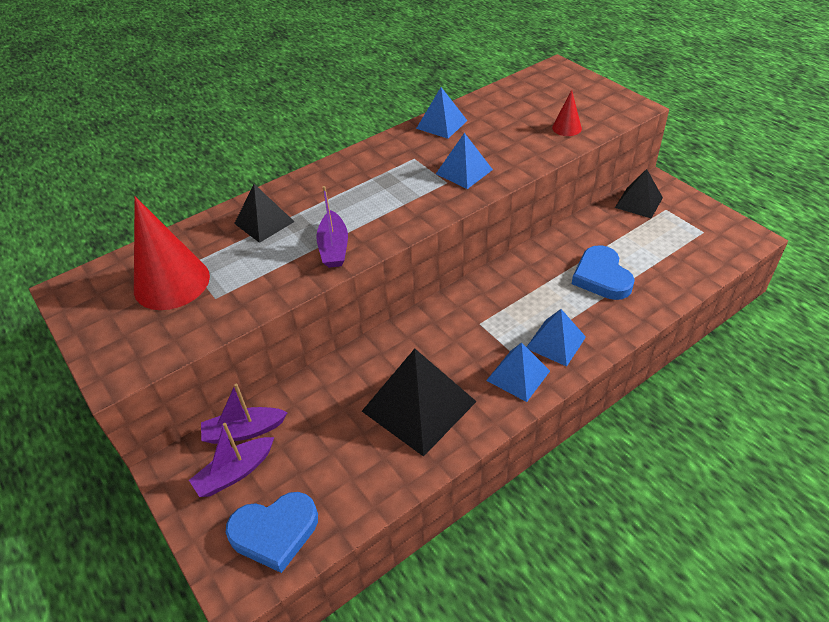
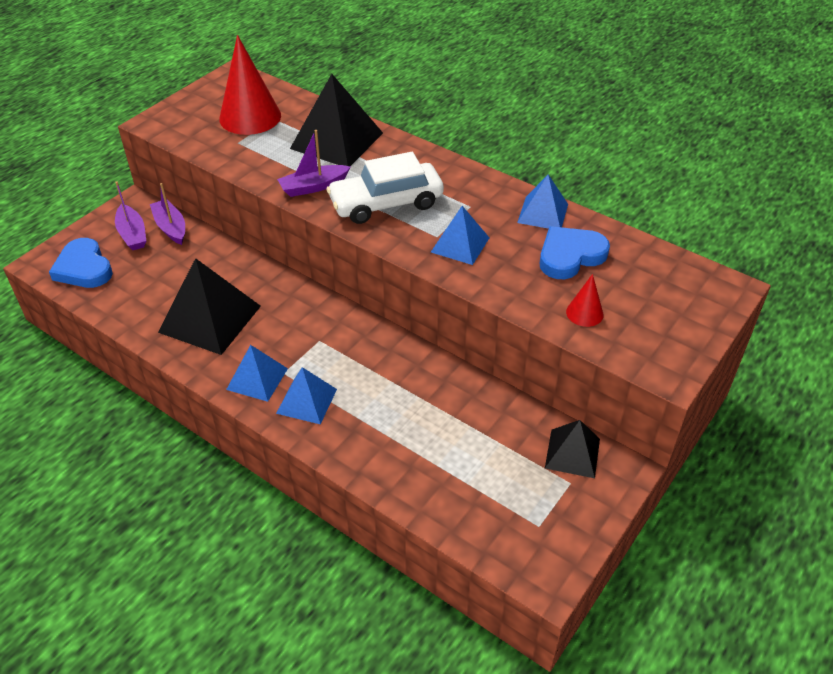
camera: 70 degrees right, 0 degrees up
(235, 473) = (132, 234): purple boat -> purple boat turned 150 degrees counterclockwise
(264, 222) = (337, 140): black pyramid -> black pyramid, size x1.71
(385, 204) = (386, 203): none -> white car
(601, 277) = (417, 428): blue heart -> blue heart (570, 256)

